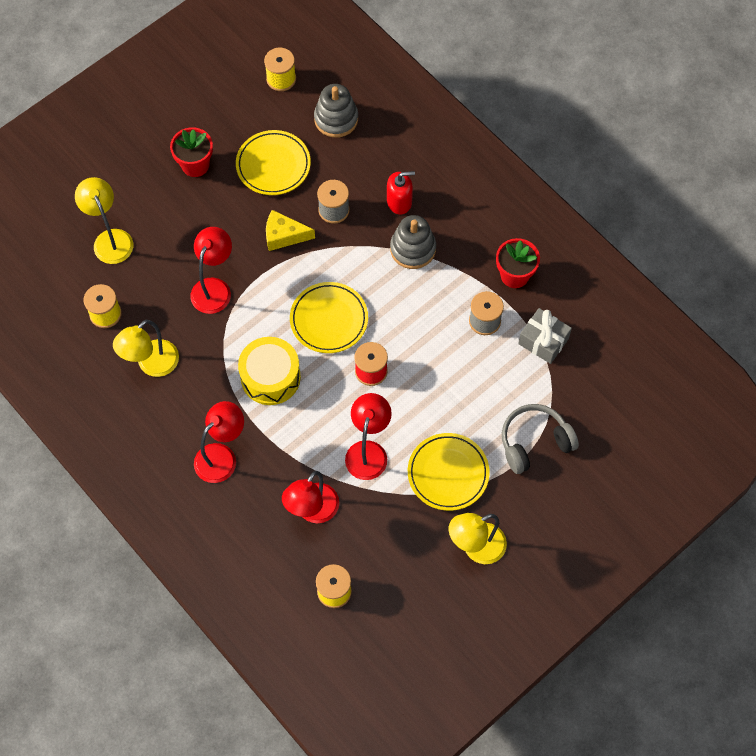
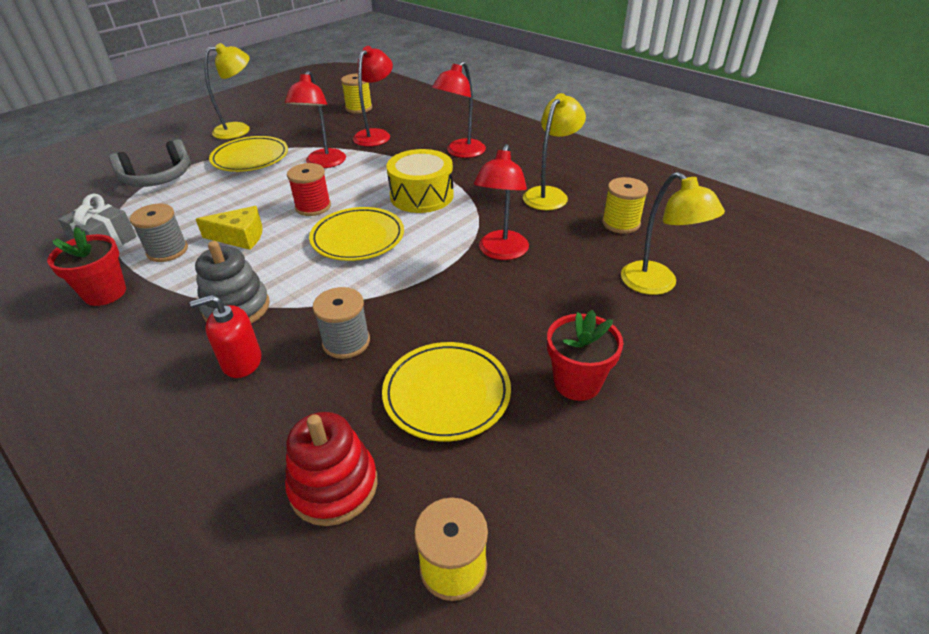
camera: 175 degrees right, 25 degrees down
(284, 235) = (419, 307): yellow cheese -> yellow cheese (240, 237)
(336, 119) = (334, 486): grey stacking toy -> red stacking toy

